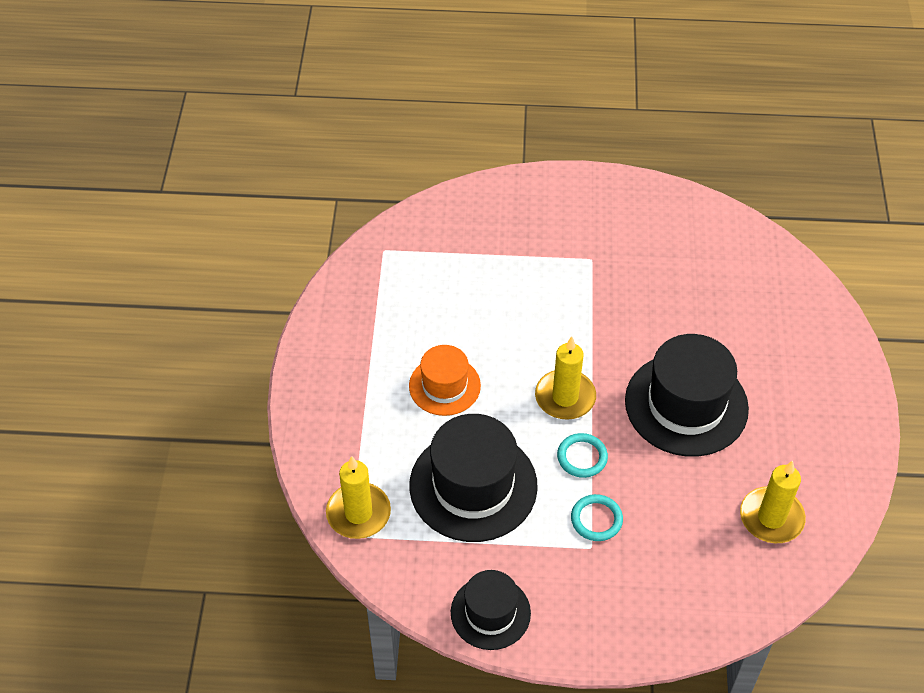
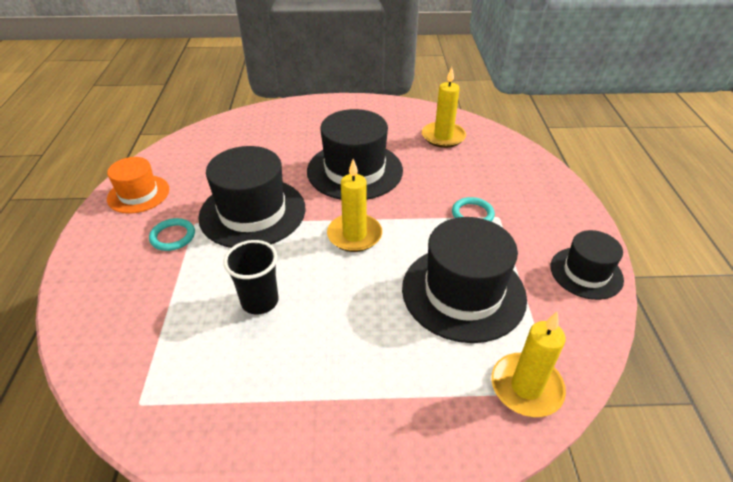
camera: 95 degrees left, 10 degrees down
(444, 386) = (349, 323): orange hat -> orange hat (138, 194)
(478, 318) = (260, 301): none -> black cup
(582, 457) = (415, 223): turquoise ring -> turquoise ring (173, 236)
(607, 306) = (252, 212): none -> black hat

